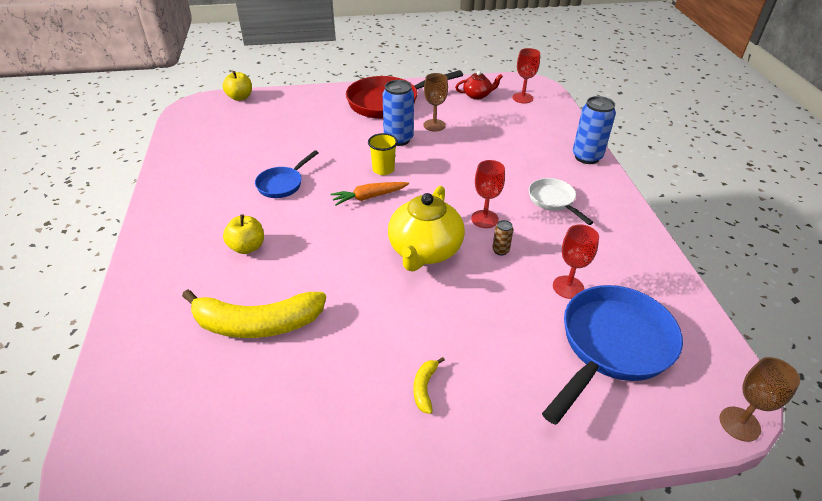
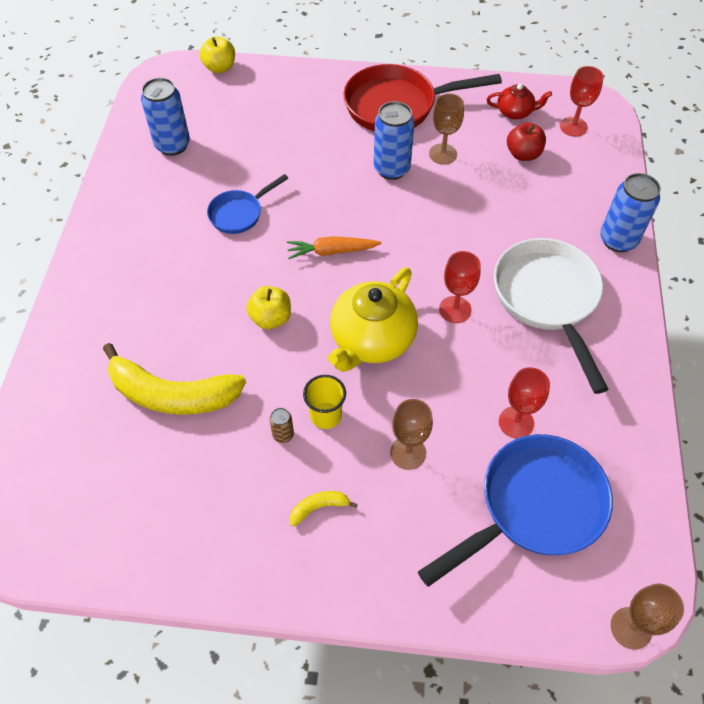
camera: 15 degrees right, 15 degrees up
(212, 148) = (173, 145): none -> blue can
(247, 247) = (182, 295): yellow apple -> yellow apple (271, 318)
(383, 169) = (360, 213): yellow cup -> yellow cup (326, 415)
(424, 388) = (319, 507): yellow banana -> yellow banana turned 45 degrees clockwise
(488, 327) = (408, 453): none -> brown goblet
(494, 117) = (523, 154): none -> red apple
(500, 250) = (457, 357): brown can -> brown can (283, 435)
(553, 201) = (547, 299): white pan -> white pan, size x1.87

